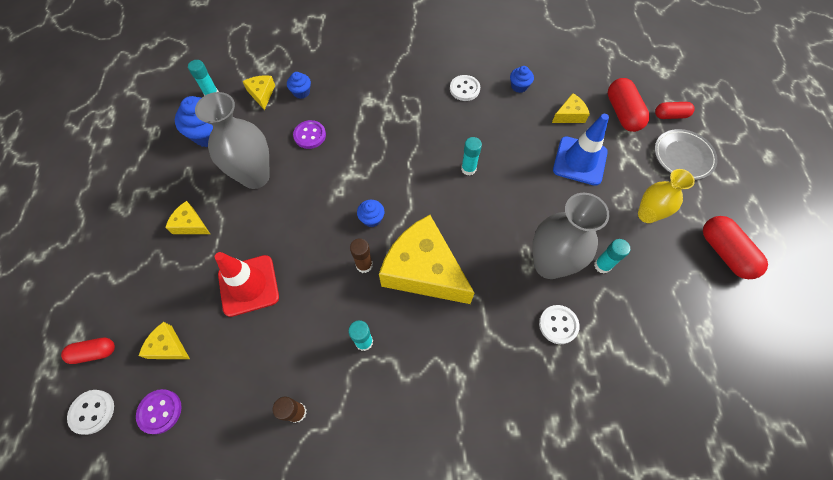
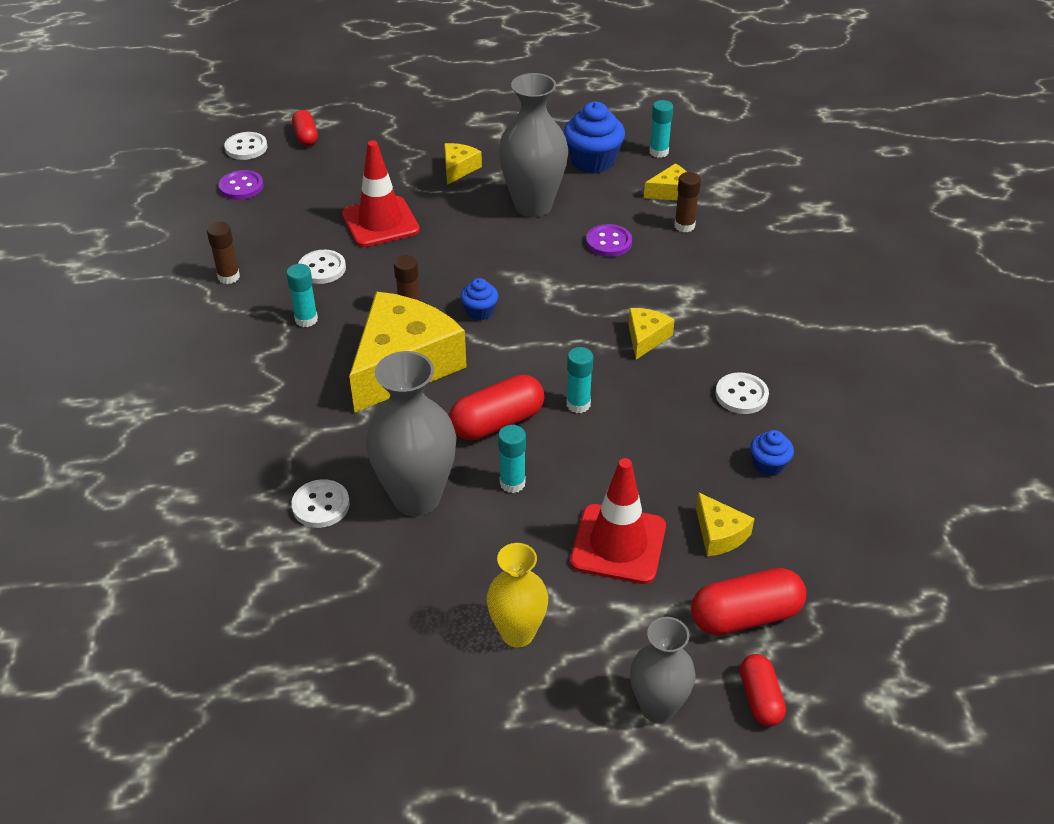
camera: 85 degrees right, 20 degrees down
(168, 347) = (309, 180): yellow cheese -> yellow cheese (646, 338)
(301, 92) = (684, 226): blue cupcake -> brown glue stick
(301, 331) = (322, 268): none -> white button
(580, 161) = (618, 544): blue traffic cone -> red traffic cone
(602, 265) = (417, 563): turquoise glue stick -> turquoise glue stick (512, 483)
(683, 156) = (657, 707): grey plate -> grey vase
(724, 253) = (448, 746): red capsule -> red capsule (497, 422)

